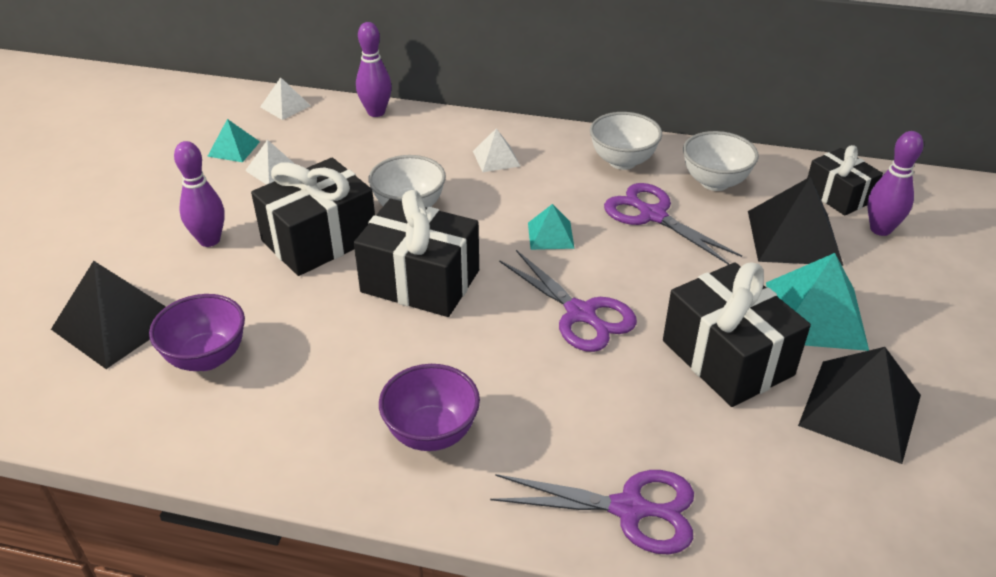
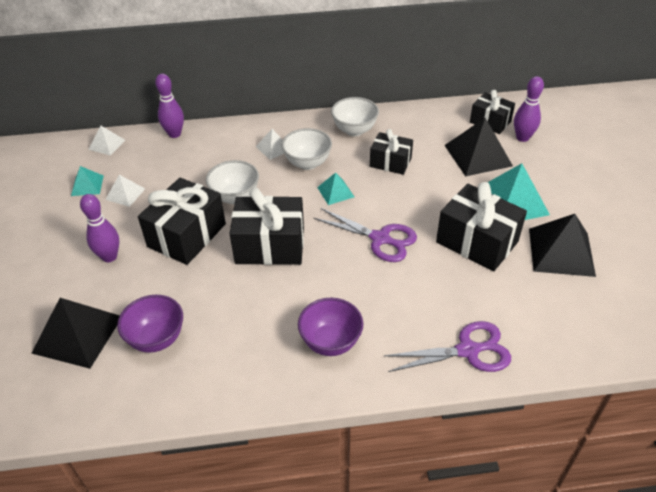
camera: 20 degrees left, 5 degrees up
(652, 215) = (390, 162): purple scissors -> black gift
(714, 182) = (416, 131): white bowl -> white bowl (307, 163)

